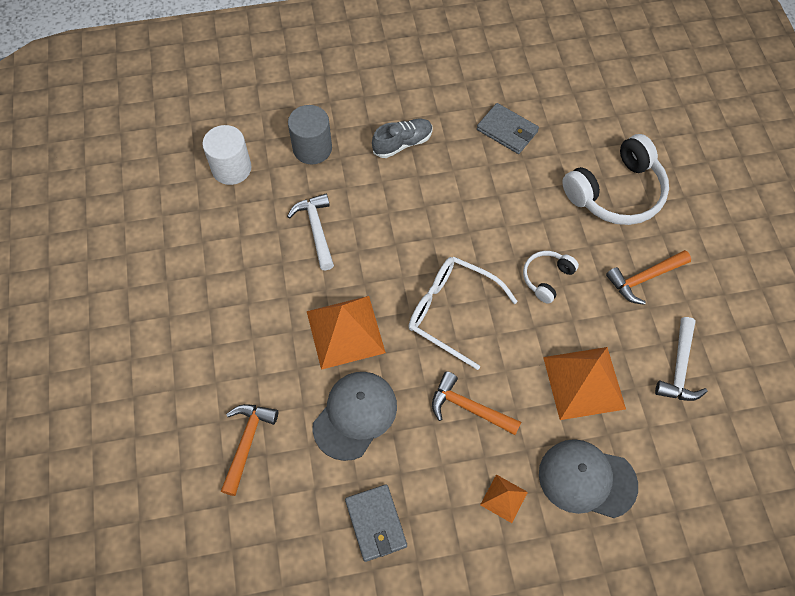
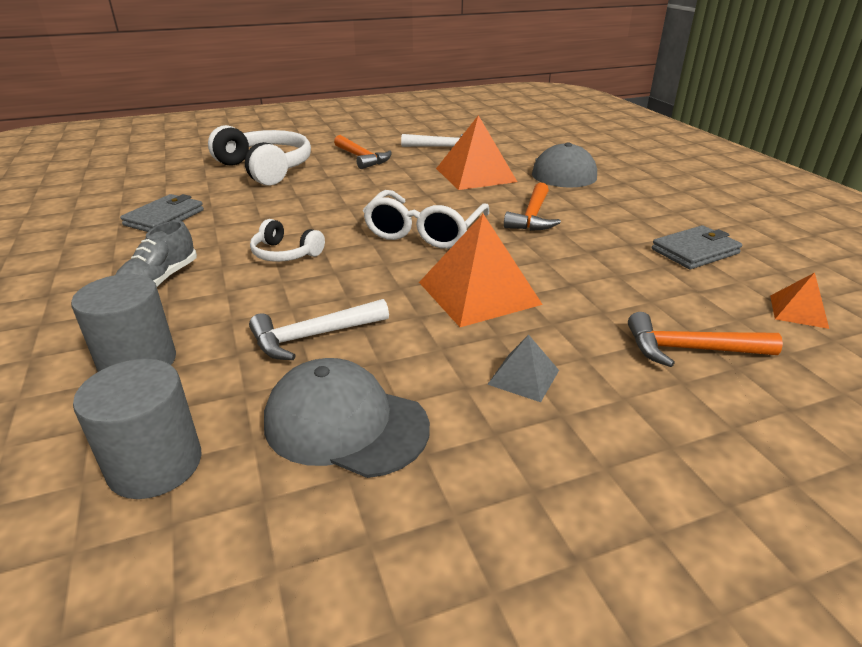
camera: 100 degrees left, 30 degrees down
(231, 168) = (155, 464): white cylinder -> grey cylinder
(248, 334) = (523, 377): none -> grey pyramid
(355, 415) = (587, 274): grey cap -> grey cap (345, 424)
(402, 143) = (159, 281): grey shoe -> grey shoe turned 120 degrees counterclockwise
(503, 498) = (609, 198): orange pyramid -> orange pyramid (798, 311)
(546, 278) = (369, 191): white headphones -> white headphones (285, 254)

